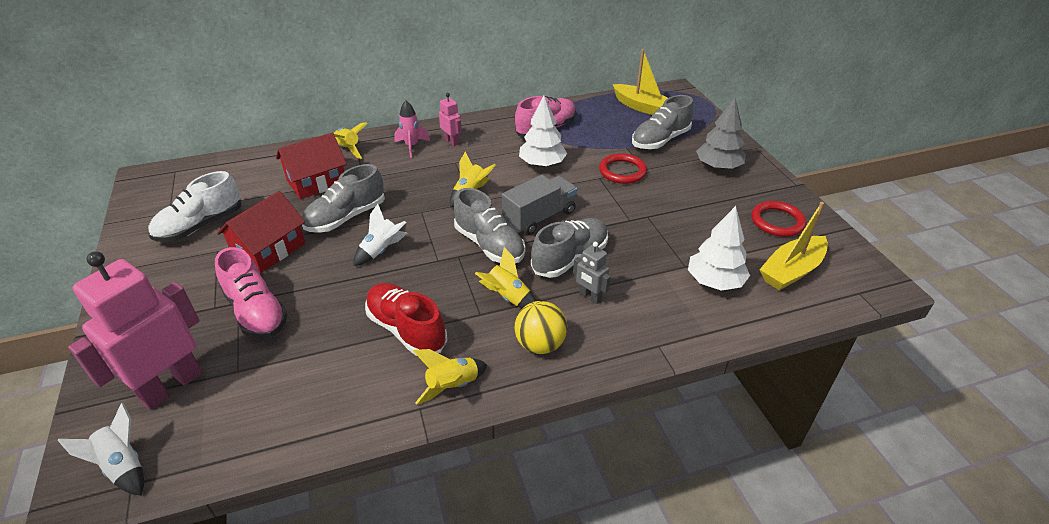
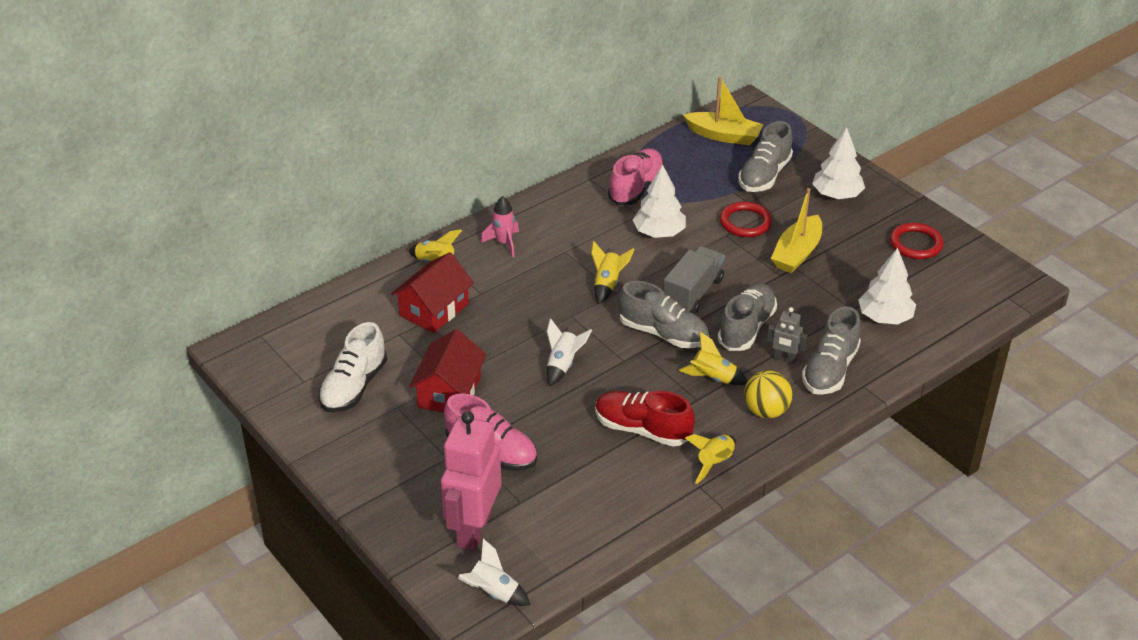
camera: 20 degrees left, 0 degrees up
(346, 217) = (499, 340): grey shoe -> grey shoe (830, 370)
(452, 141) = (544, 227): pink robot -> none
(718, 167) = (837, 195): grey tree -> white tree
(791, 271) = (946, 290): yellow boat -> yellow boat (797, 253)

